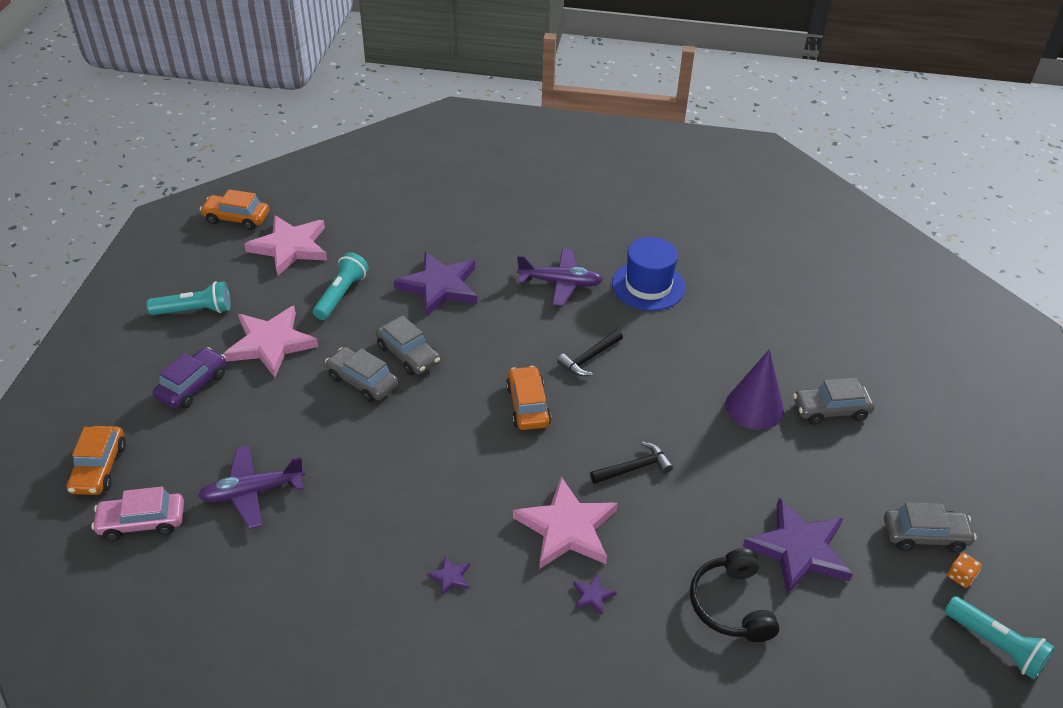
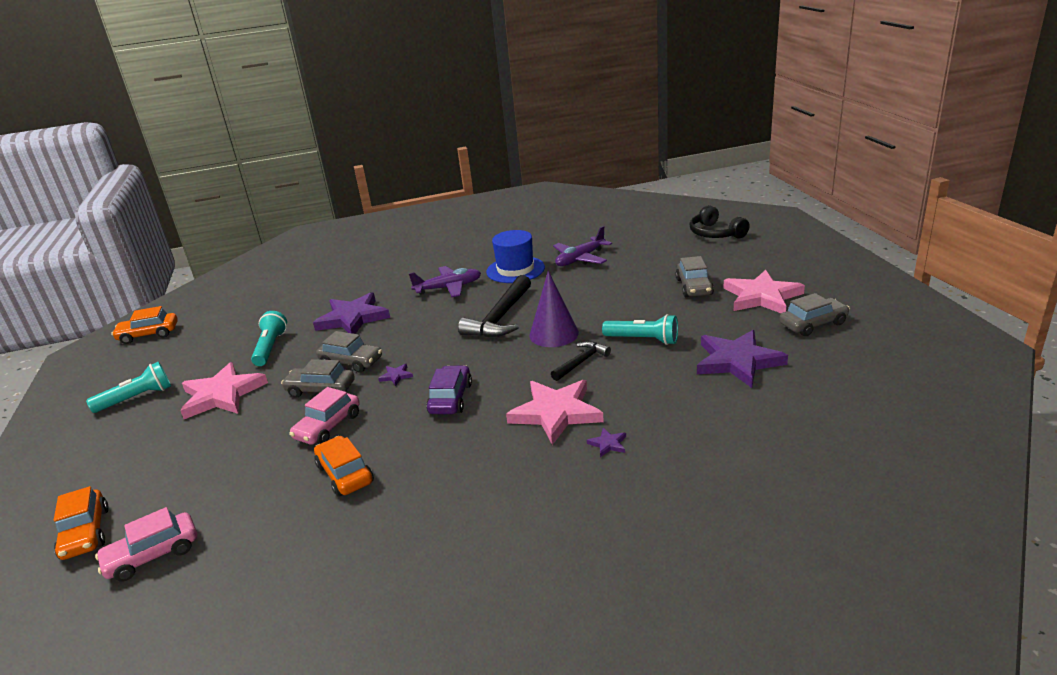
camera: 20 degrees left, 15 degrees down
(192, 385) = (159, 444): purple car -> purple car (450, 398)
(252, 492) = (258, 492): purple plane -> purple plane (580, 259)
(290, 247) = (208, 336): pink star -> pink star (761, 297)
(347, 437) = (328, 426): none -> pink car
(450, 577) = (480, 478): purple star -> purple star (396, 376)
(527, 405) = (471, 357): orange car -> orange car (345, 474)
(589, 358) = (500, 317): black hammer -> black hammer, size x1.78
(731, 605) = (717, 408): black headphones -> black headphones (715, 233)
(754, 407) = (641, 303): purple cone -> purple cone (554, 334)
(830, 410) = (694, 287): grey car -> grey car turned 60 degrees counterclockwise
(960, 576) = (855, 335): orange dice -> none
(995, 645) = (912, 360): turquoise flashlight -> turquoise flashlight (643, 340)

